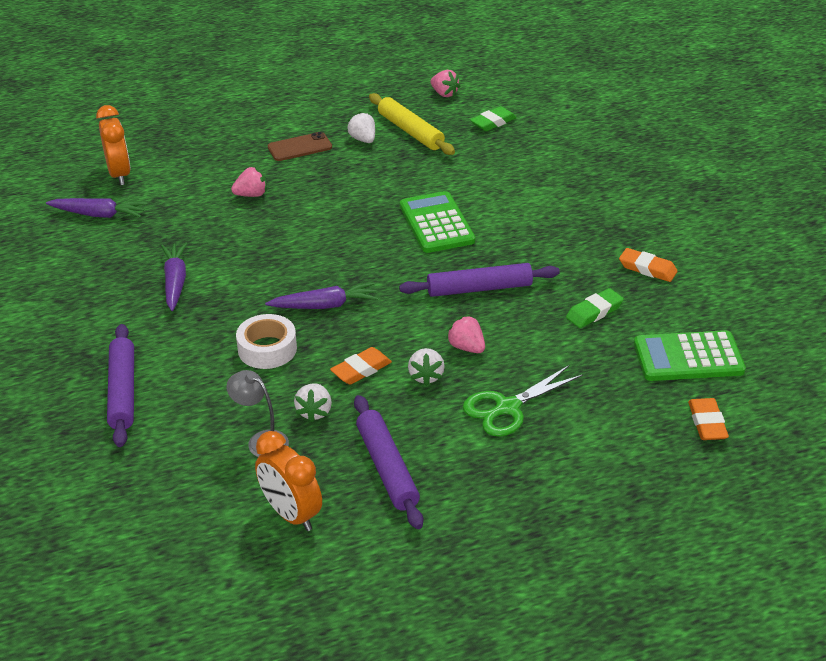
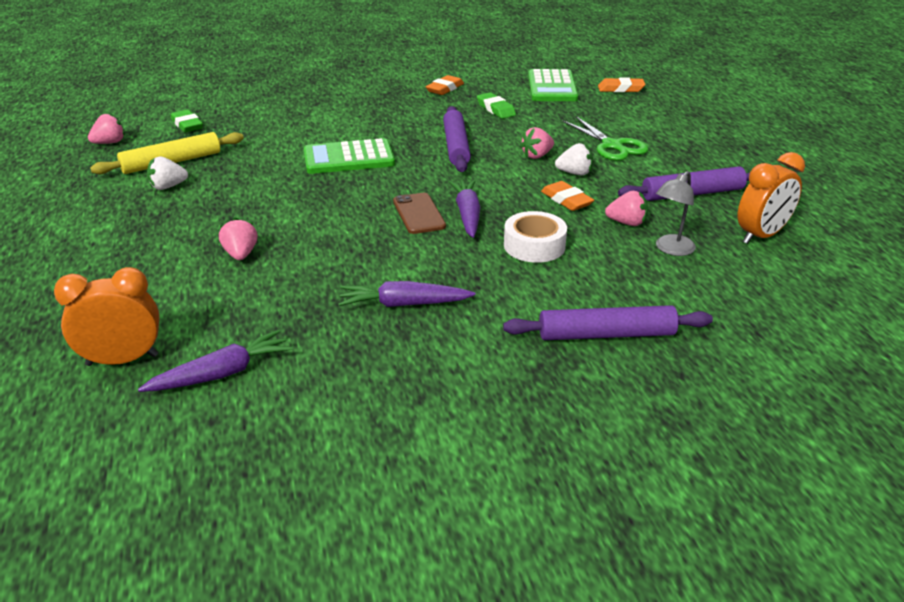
camera: 85 degrees left, 5 degrees down
(99, 215) = (222, 374): purple carrot -> purple carrot turned 45 degrees clockwise
(300, 147) = (155, 223): brown phone -> brown phone (419, 214)
(314, 412) = (627, 223): white strawberry -> pink strawberry

